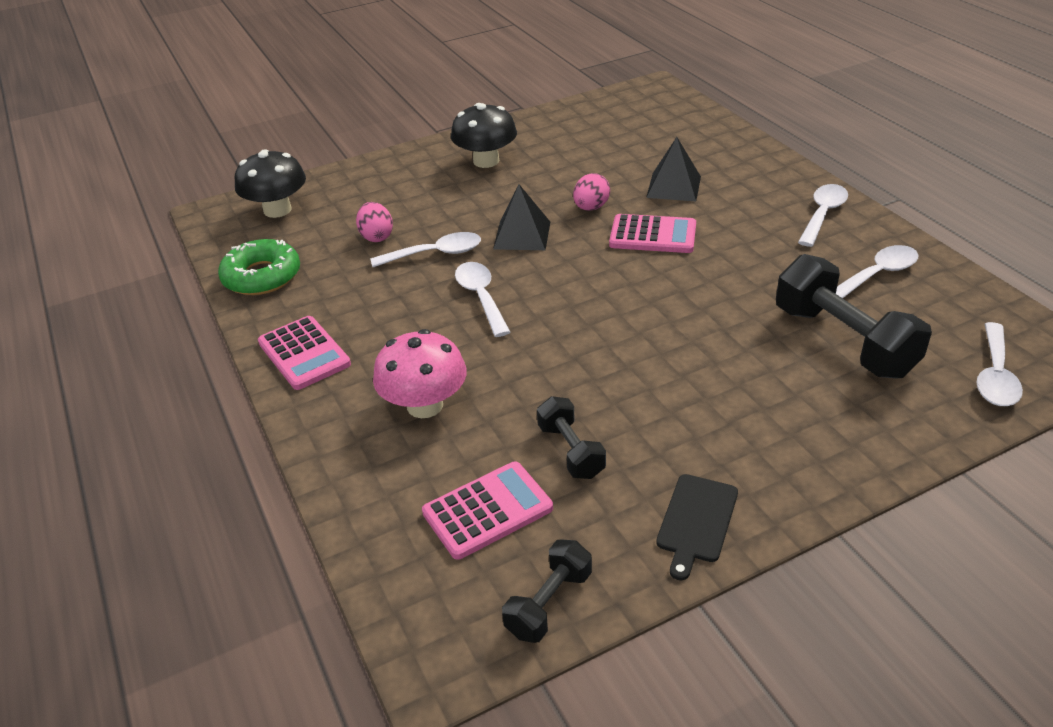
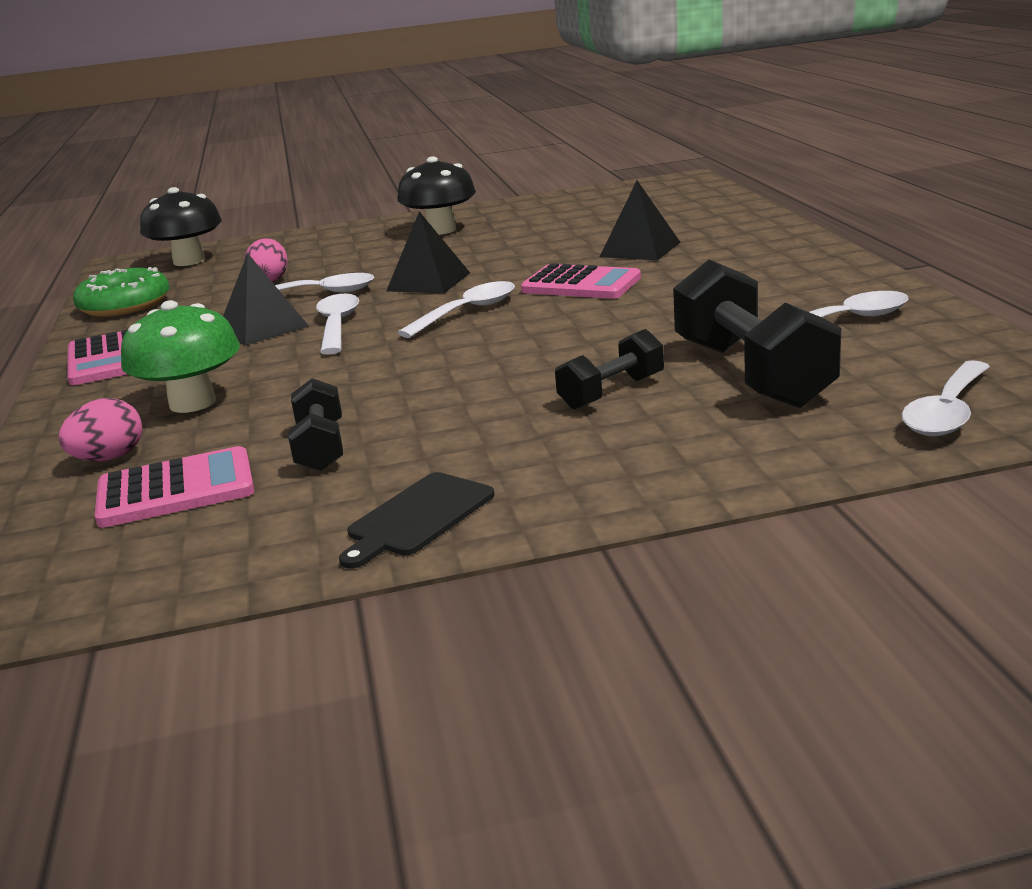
camera: 15 degrees right, 15 degrees down
(416, 303) = (262, 328): none -> black pyramid
(425, 405) = (192, 403): pink mushroom -> green mushroom
(549, 603) = (167, 574): black dumbbell -> black dumbbell (612, 392)
(591, 207) = (527, 263): pink egg -> pink egg (109, 458)
(822, 214) = (811, 272): white spoon -> white spoon (468, 312)

